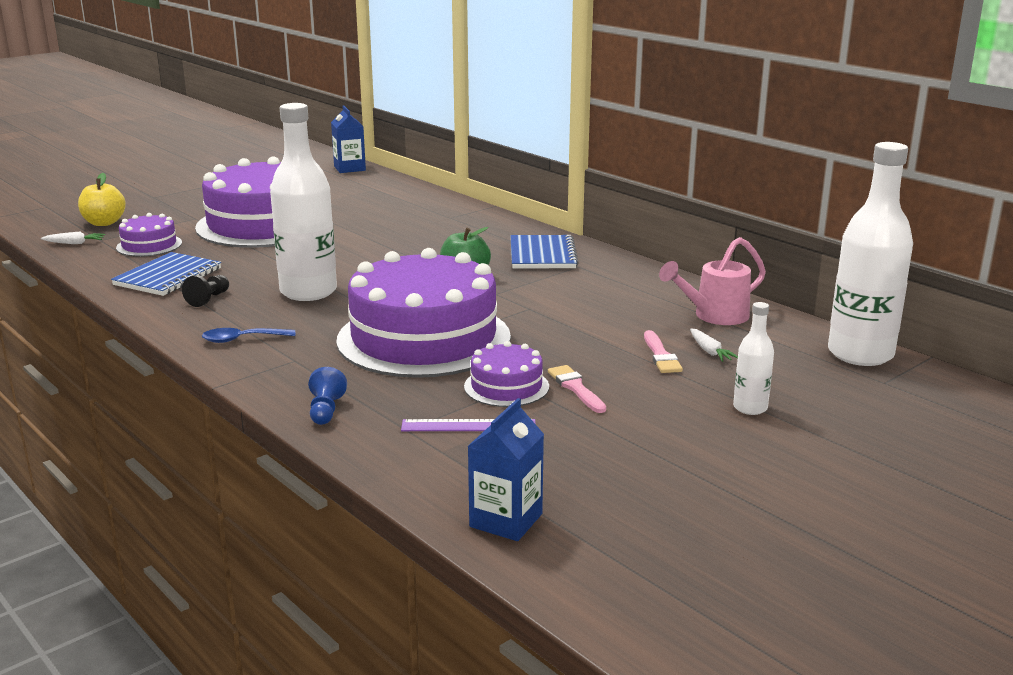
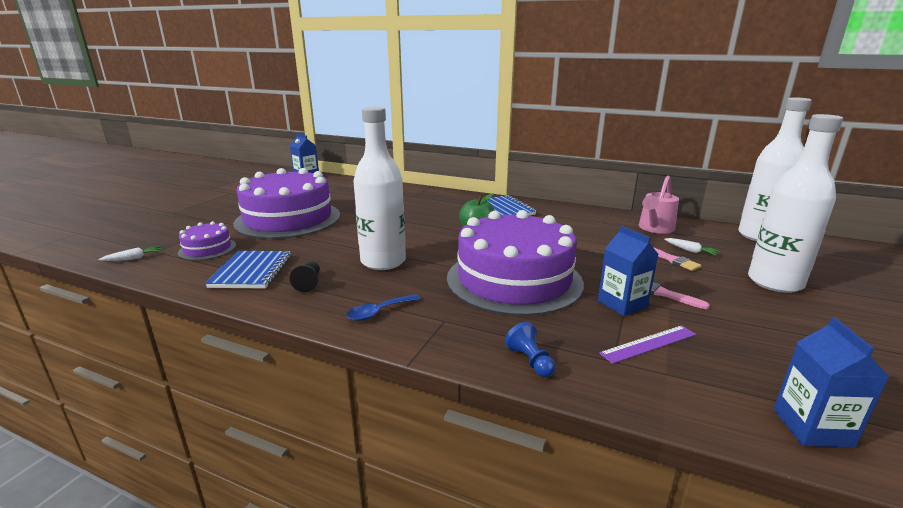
camera: 25 degrees left, 0 degrees up
(104, 223) = (147, 238): yellow apple -> none
(506, 386) = (622, 304): purple cake -> blue carton
(750, 408) = (775, 282): white bottle -> white bottle, size x2.09

